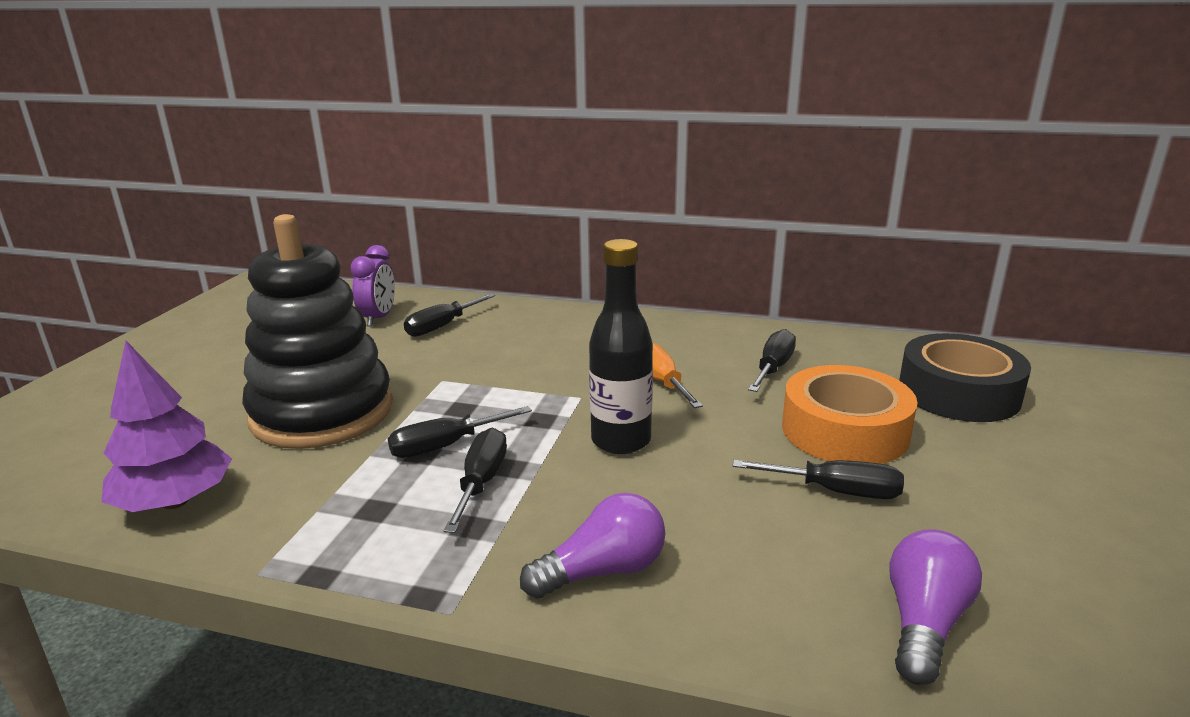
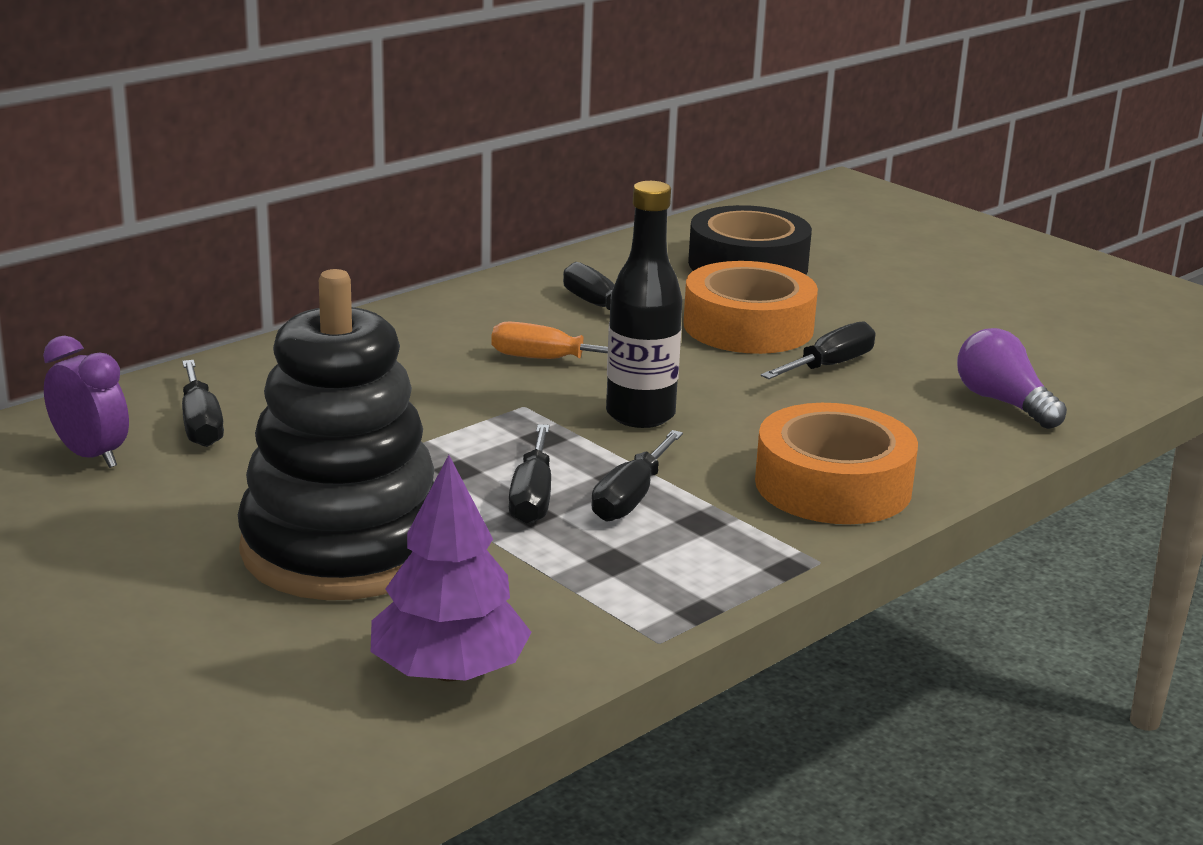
camera: 60 degrees left, 0 degrees up
(481, 482) = (631, 498): black screwdriver -> black screwdriver turned 105 degrees counterclockwise
(603, 571) = (833, 485): purple light bulb -> orange tape

